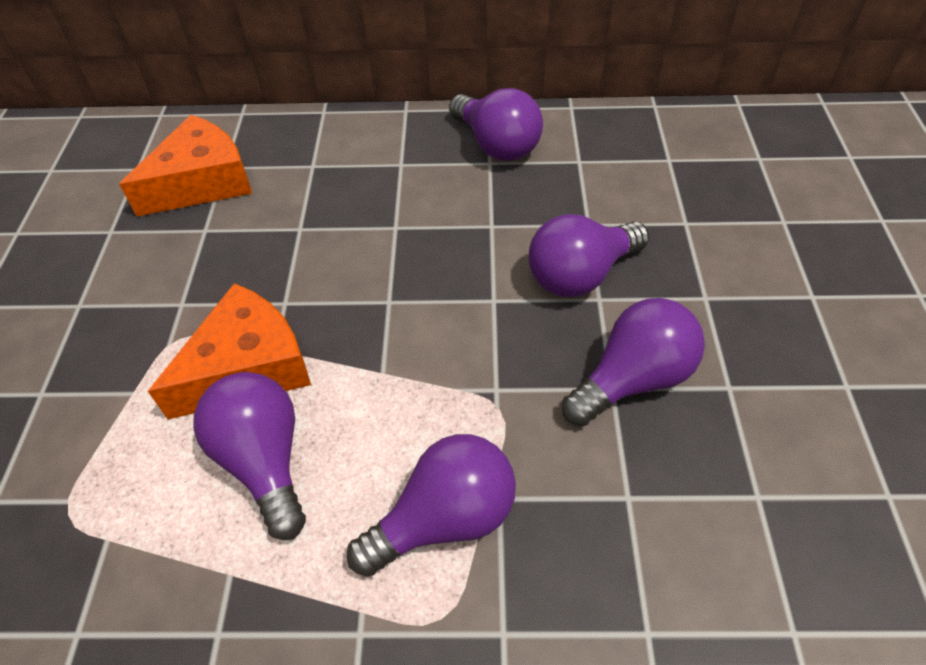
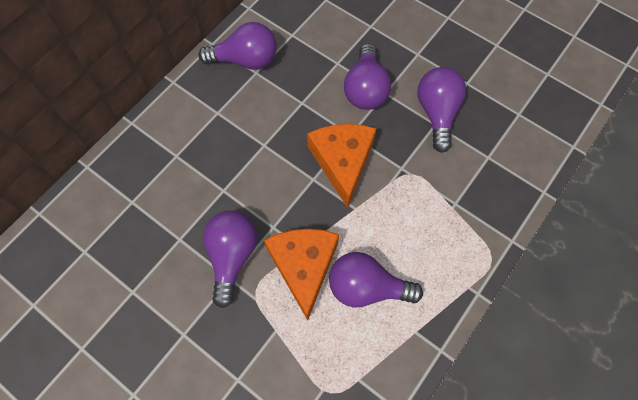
camera: 55 degrees left, 15 degrees up
(202, 182) = (135, 220): orange cheese -> orange cheese (342, 162)
(444, 519) = (450, 230): purple light bulb -> purple light bulb (232, 256)

